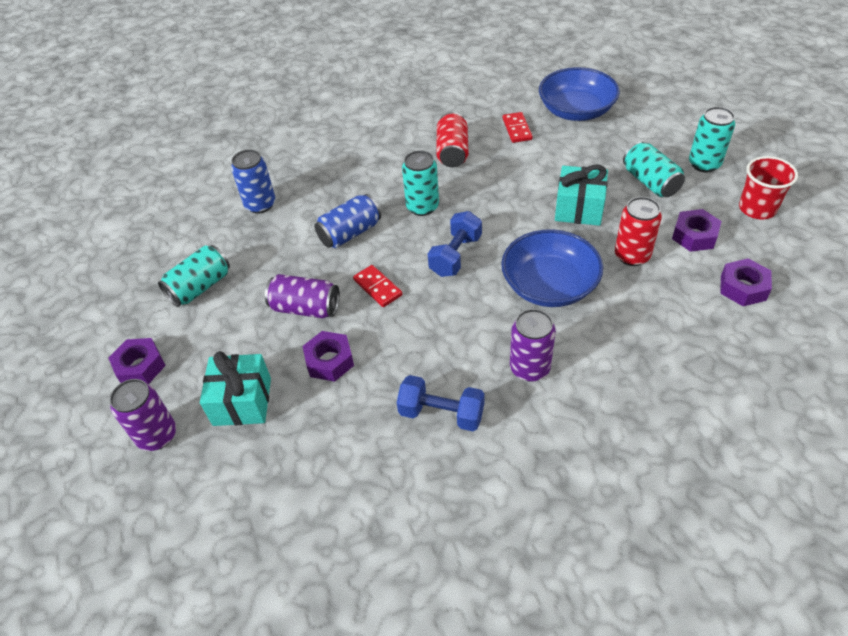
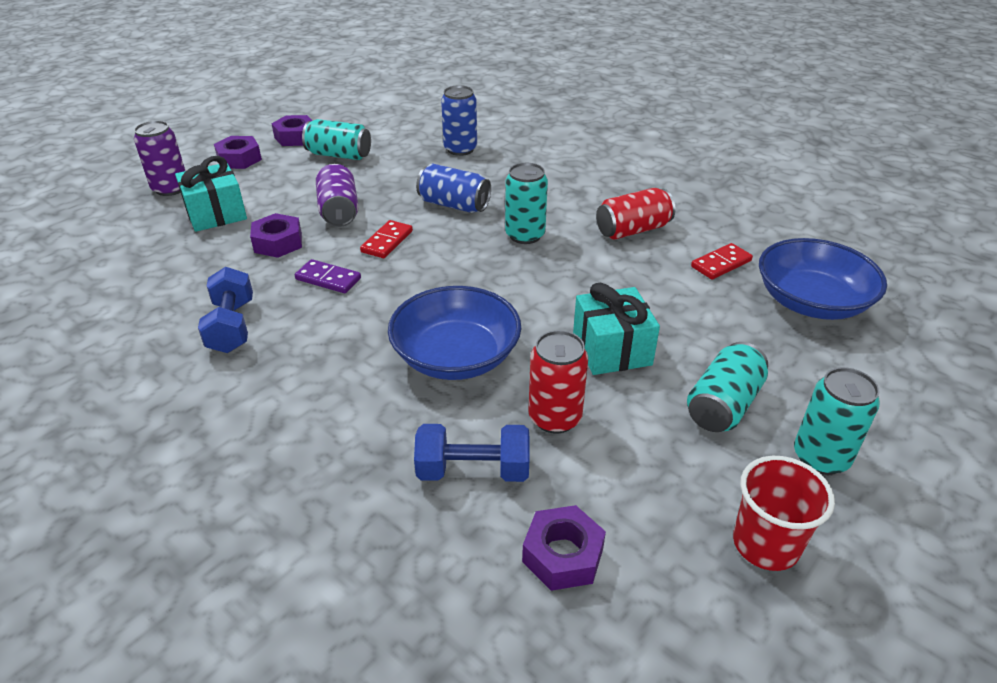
camera: 60 degrees right, 10 degrees down
(409, 337) = (328, 279): none -> purple domino
(455, 255) = (463, 276): blue dumbbell -> blue dumbbell (473, 470)
(529, 368) = (316, 372): purple can -> none
(694, 236) = (641, 476): purple nut -> purple nut (295, 137)

